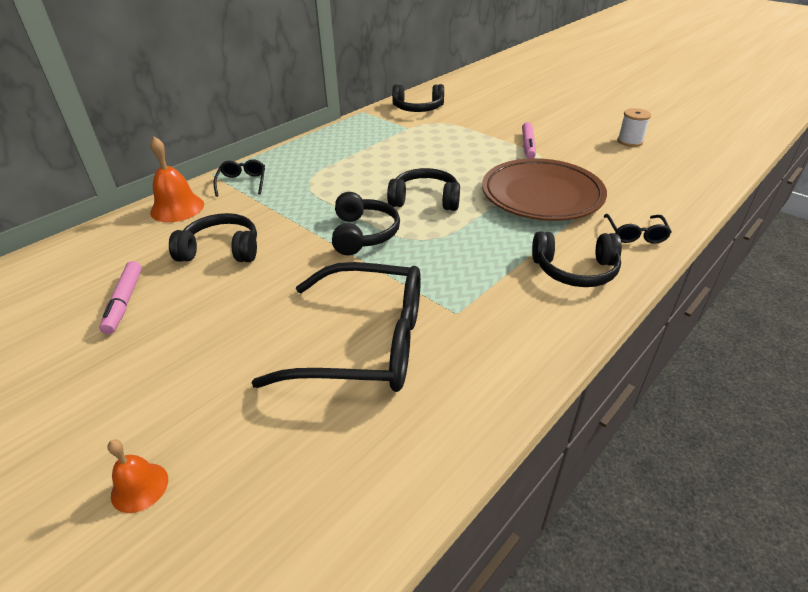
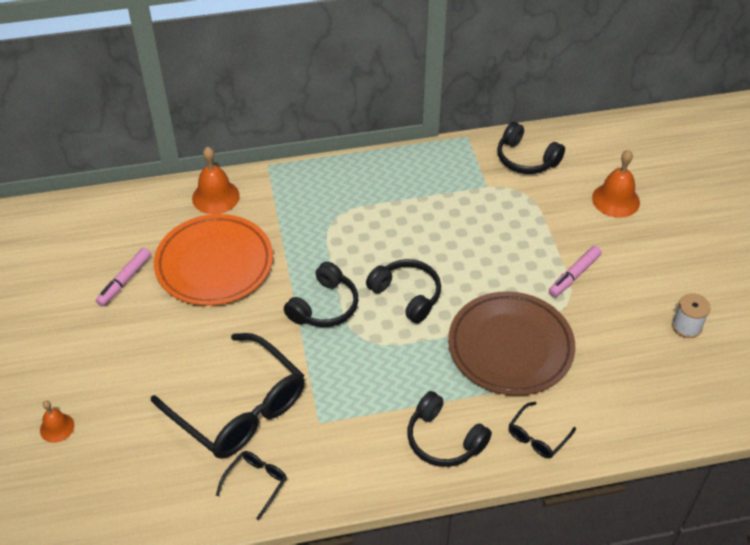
camera: 35 degrees right, 10 degrees up
(221, 250) = (214, 264): black headphones -> orange plate
(242, 182) = (283, 190): black glasses -> black glasses (256, 482)
(501, 106) = (615, 200): none -> orange bell

